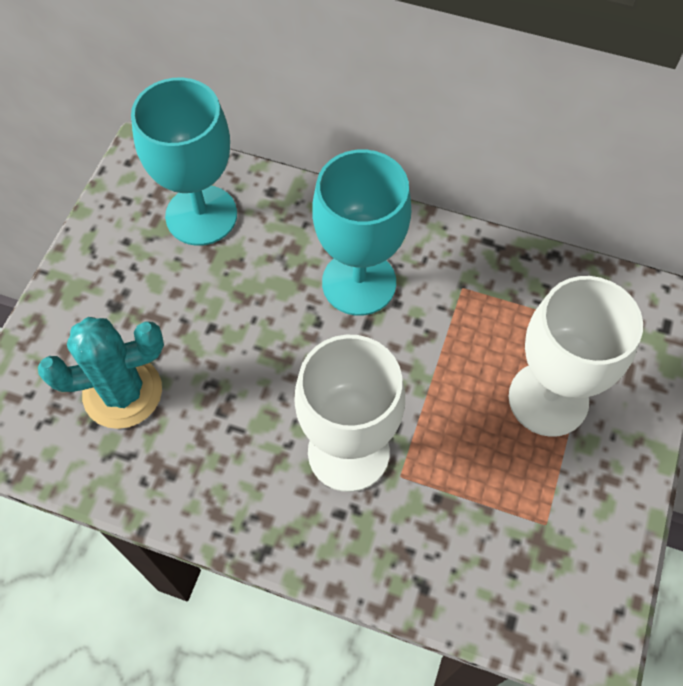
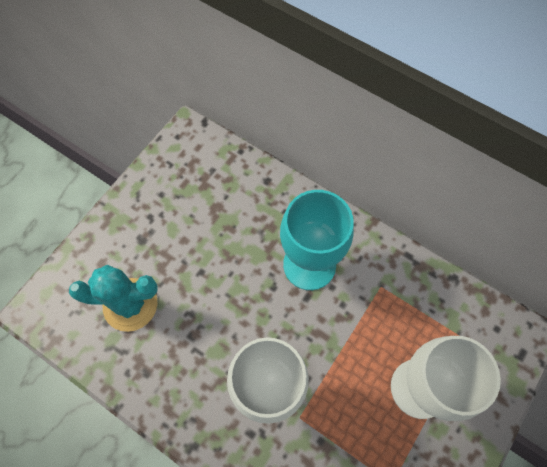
camera: 15 degrees right, 5 degrees up
(201, 215) = (215, 187): turquoise goblet -> none

